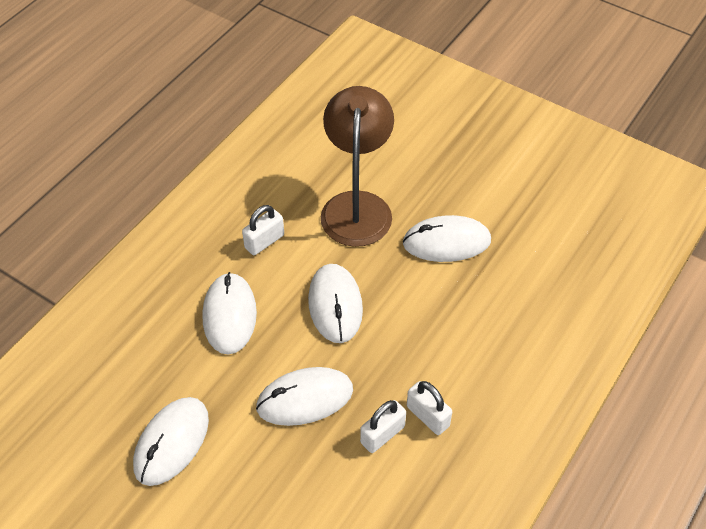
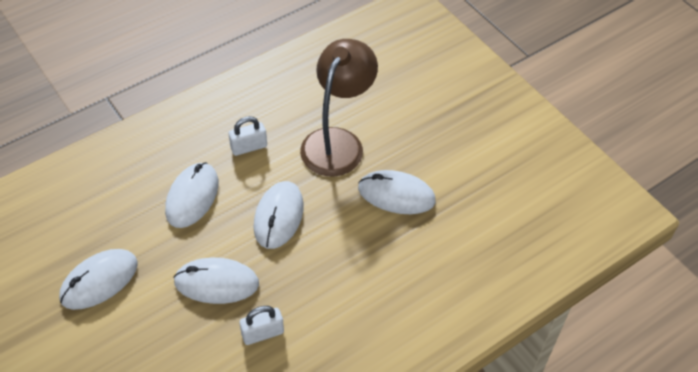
camera: 20 degrees right, 0 degrees up
(428, 416) = (306, 332): white padlock -> none

